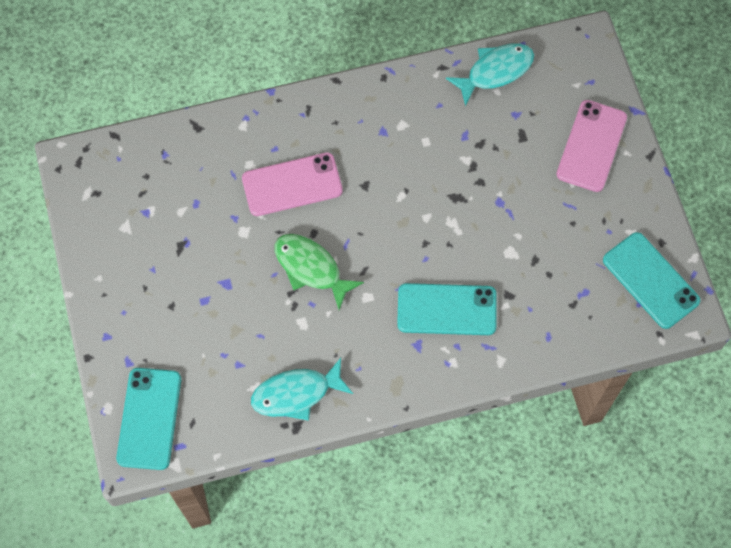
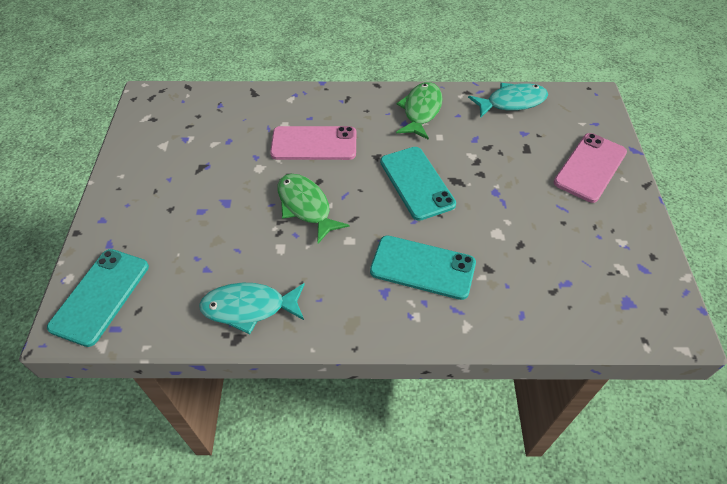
camera: 15 degrees right, 15 degrees down
(397, 108) = (421, 111): none -> green fish
(650, 280) = (639, 287): turquoise phone -> turquoise phone (417, 183)

